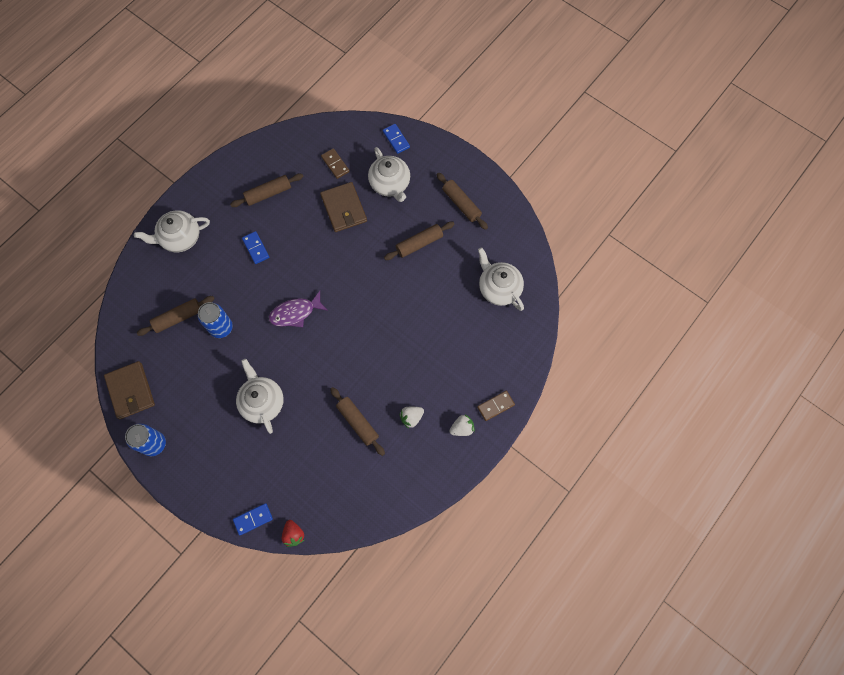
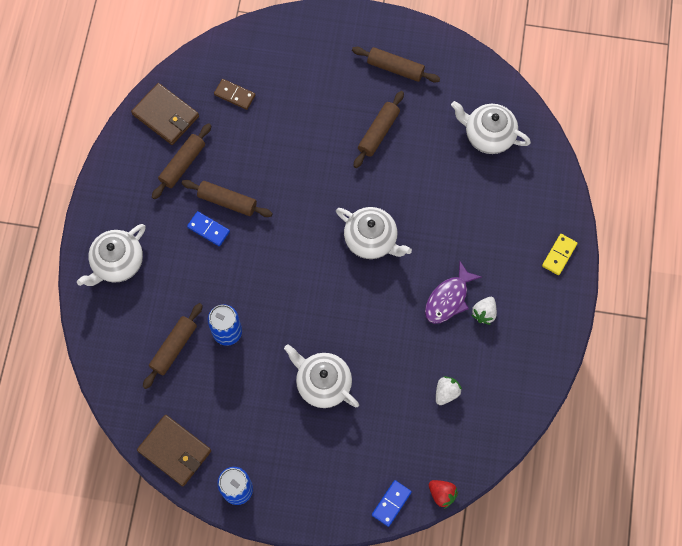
camera: 30 degrees left, 0 degrees up
(295, 313) = (296, 274): purple fish -> purple fish (448, 298)
(344, 208) = (275, 137): brown wallet -> brown wallet (166, 115)
(357, 422) = (433, 348): brown rolling pin -> brown rolling pin (227, 201)
(390, 184) = (307, 86): white teapot -> white teapot (371, 240)
(396, 139) = (282, 35): blue domino -> none
(462, 428) = (540, 295): white strawberry -> white strawberry (446, 392)
(495, 406) = (559, 255): brown domino -> yellow domino

